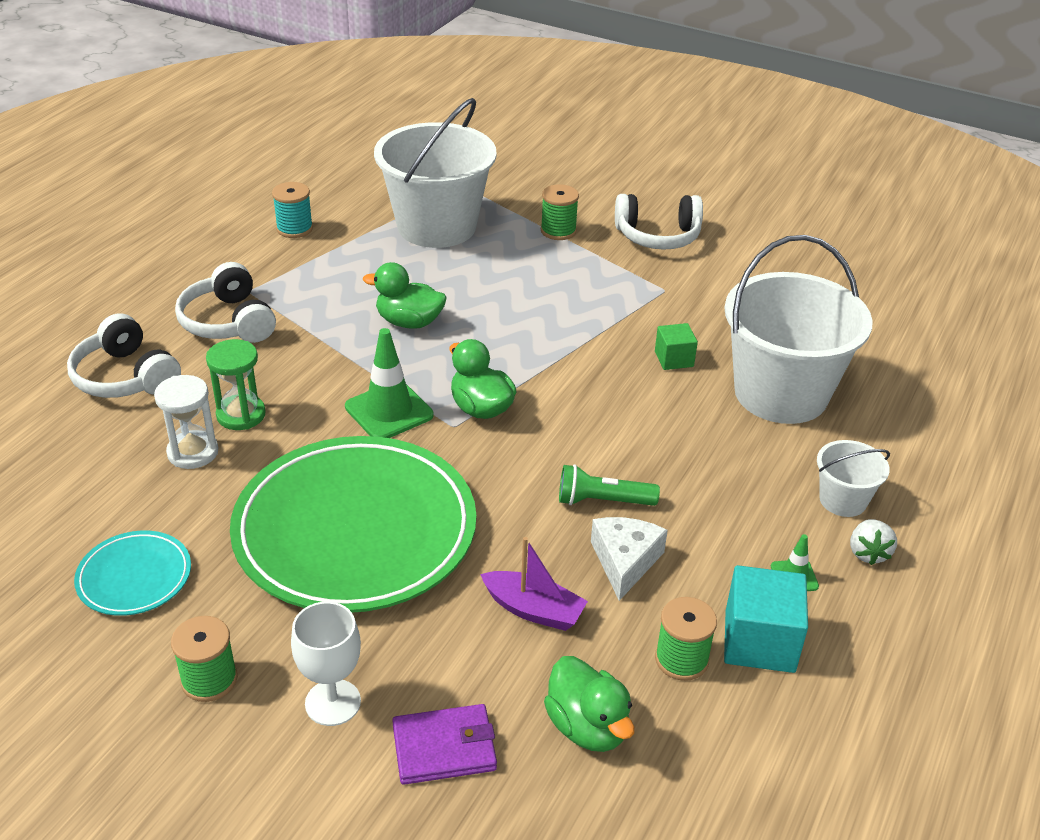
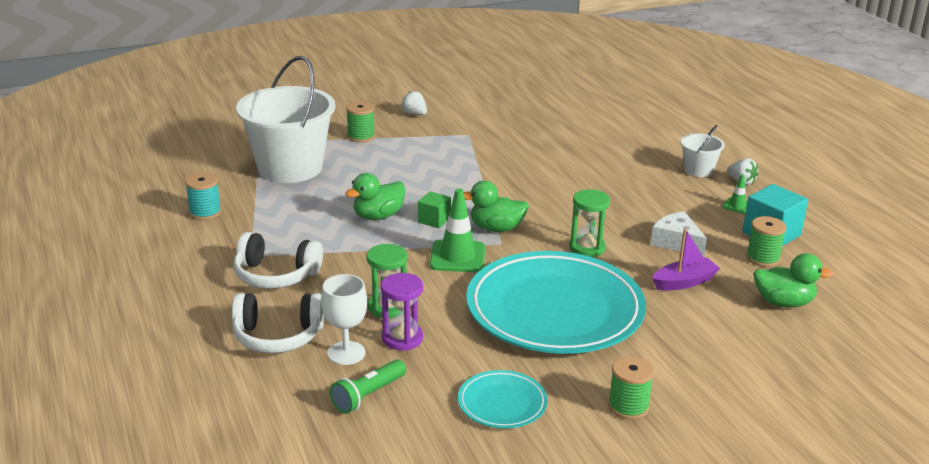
camera: 50 degrees left, 10 degrees down
(193, 452) = (402, 338): white hourglass -> purple hourglass
(333, 702) = (690, 371): white goblet -> white goblet (346, 353)
(355, 531) = (554, 310): green plate -> turquoise plate
(444, 748) = (759, 349): purple wallet -> none
(520, 494) = (587, 248): none -> green hourglass
(602, 501) = (622, 228): green flashlight -> green flashlight (368, 395)
(658, 236) = (414, 114): white headphones -> white strawberry
(674, 359) = (532, 159): green cube -> green cube (434, 220)
(781, 393) = (600, 147): white bucket -> none

